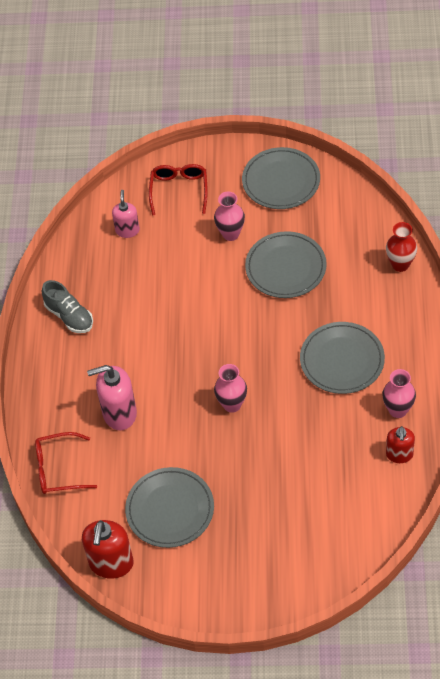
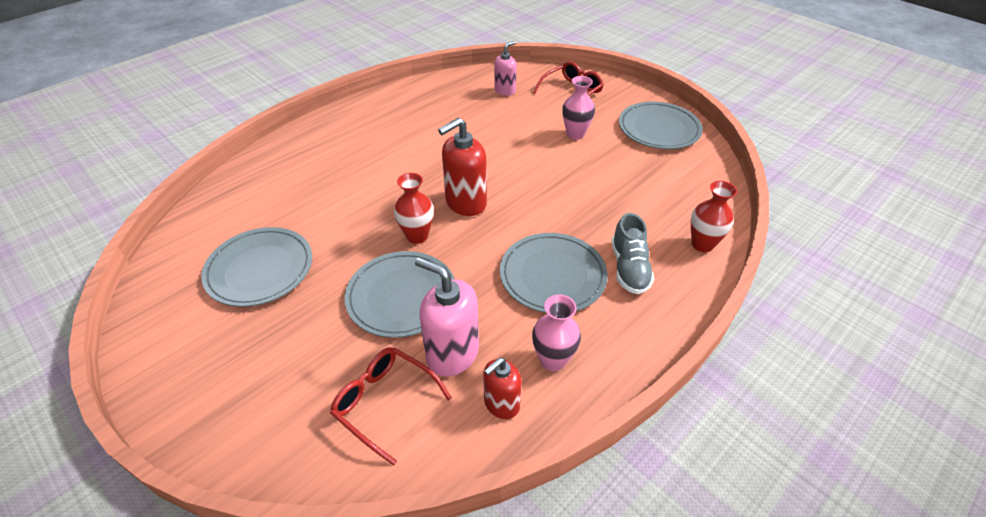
camera: 40 degrees right, 10 degrees down
(58, 469) = (246, 181): red glasses -> red glasses (384, 403)
(69, 316) = (398, 108): grey shoe -> grey shoe (629, 268)
(111, 563) = (164, 269): red soap dispenser -> red soap dispenser (465, 203)
(119, 413) = (335, 180): pink soap dispenser -> pink soap dispenser (452, 353)
(232, 404) = (417, 236): pink vase -> red vase
(285, 267) = (591, 179): grey plate -> grey plate (401, 296)

